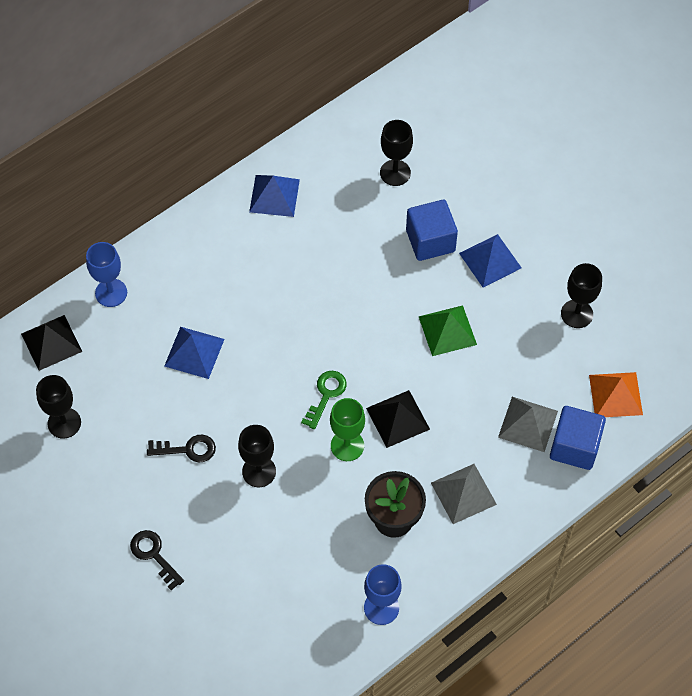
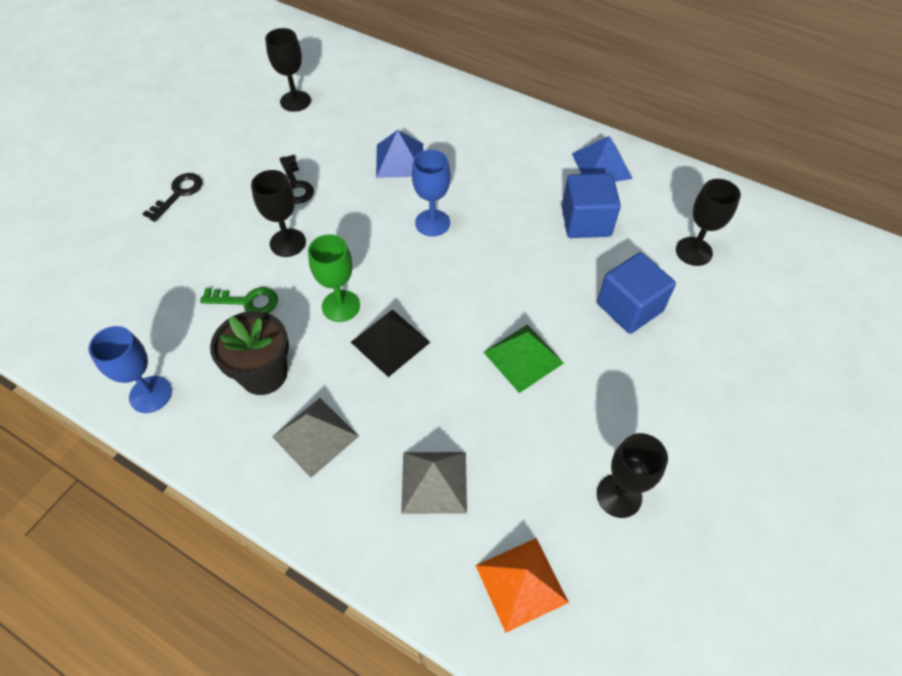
camera: 70 degrees right, 5 degrees down
(51, 342) = (370, 72): black pyramid -> none
(111, 293) = (435, 91): blue goblet -> blue goblet (432, 223)
(326, 395) = (394, 271): green key -> green key (247, 301)
(490, 260) = (639, 374): blue pyramid -> none
(574, 446) = (422, 550): blue cube -> blue cube (586, 221)

